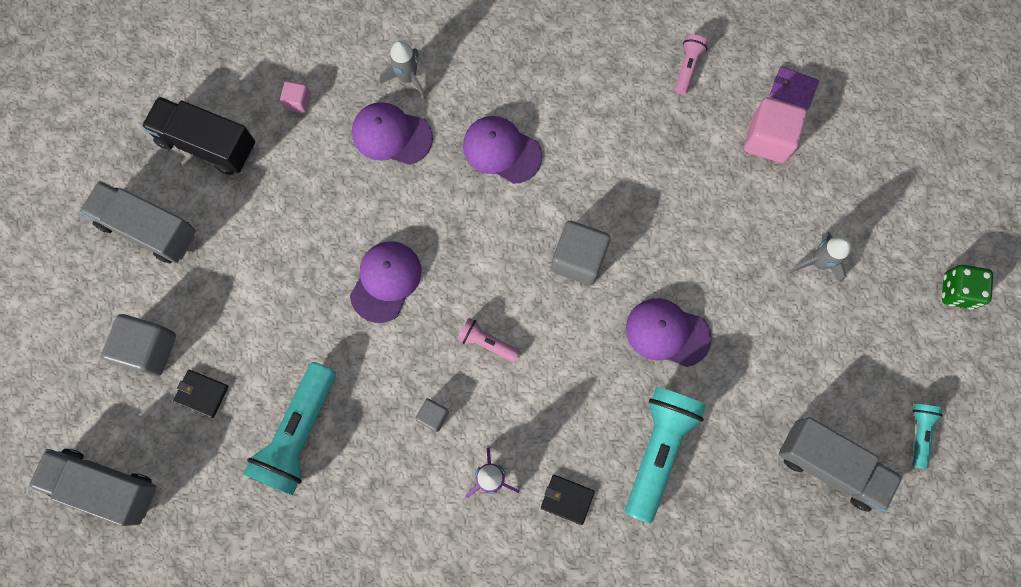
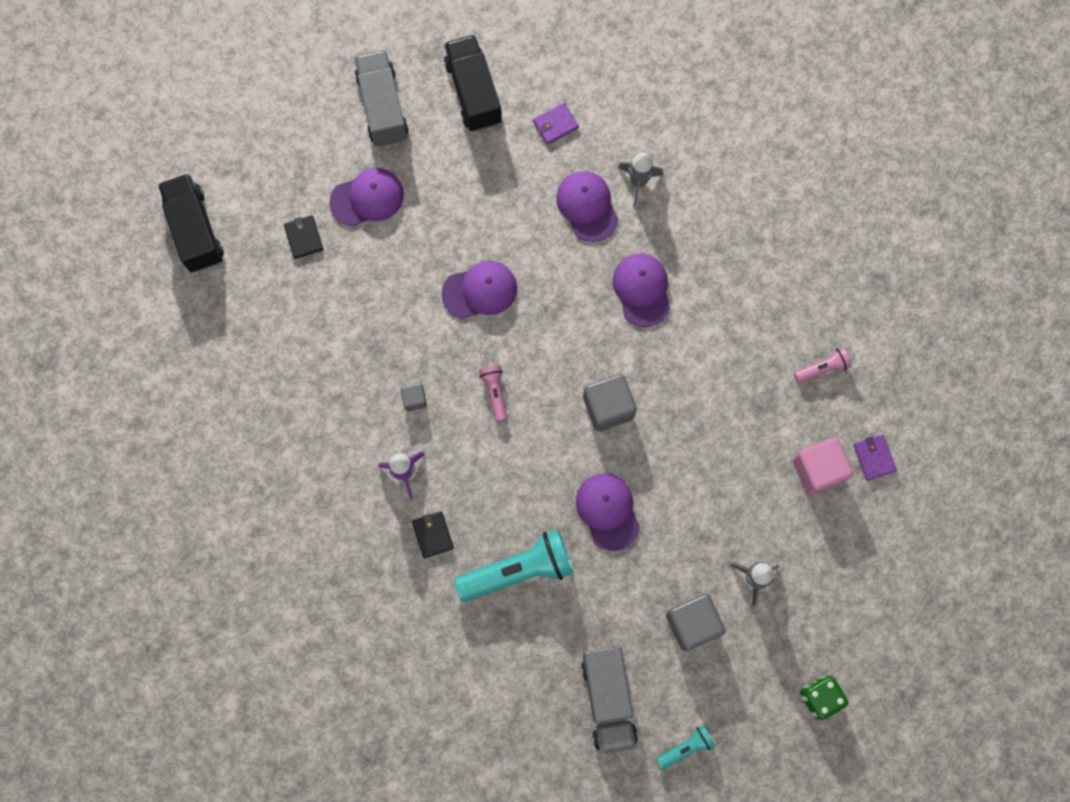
camera: 50 degrees right, 0 degrees up
(105, 486) = (195, 230): grey truck -> black truck
(149, 349) = (304, 179): grey cube -> grey cube (692, 624)
(217, 309) = (367, 198): none -> purple cap
(298, 102) = (555, 124): pink cube -> purple wallet
(298, 434) = (329, 322): turquoise flashlight -> none

